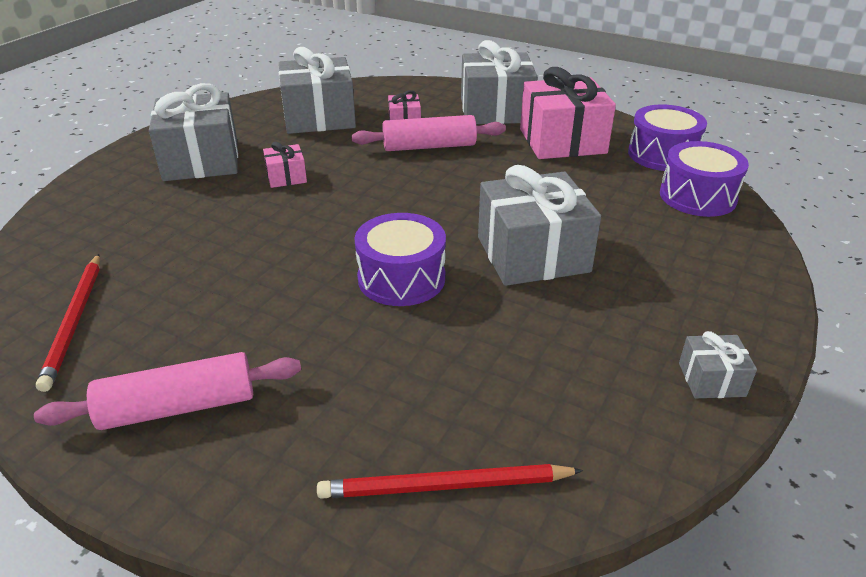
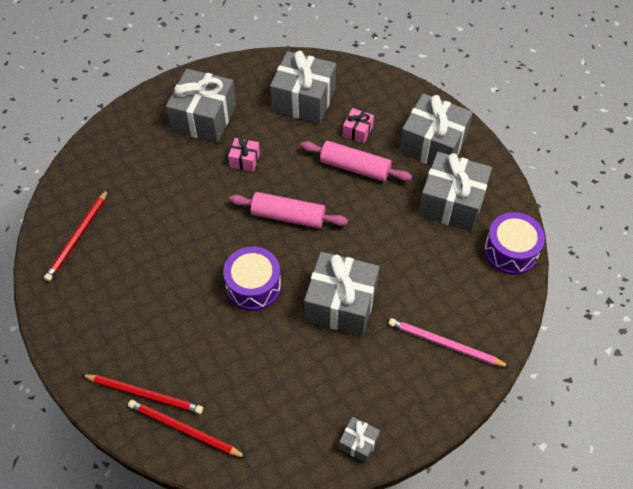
camera: 30 degrees right, 20 degrees up
(178, 406) = (98, 321): pink rolling pin -> pink rolling pin (288, 216)
(335, 469) = (144, 394): none -> red pencil
(562, 141) = (451, 203): pink gift -> grey gift
(691, 244) = (445, 344): none -> pink pencil
(697, 196) = (493, 305): purple drum -> none

